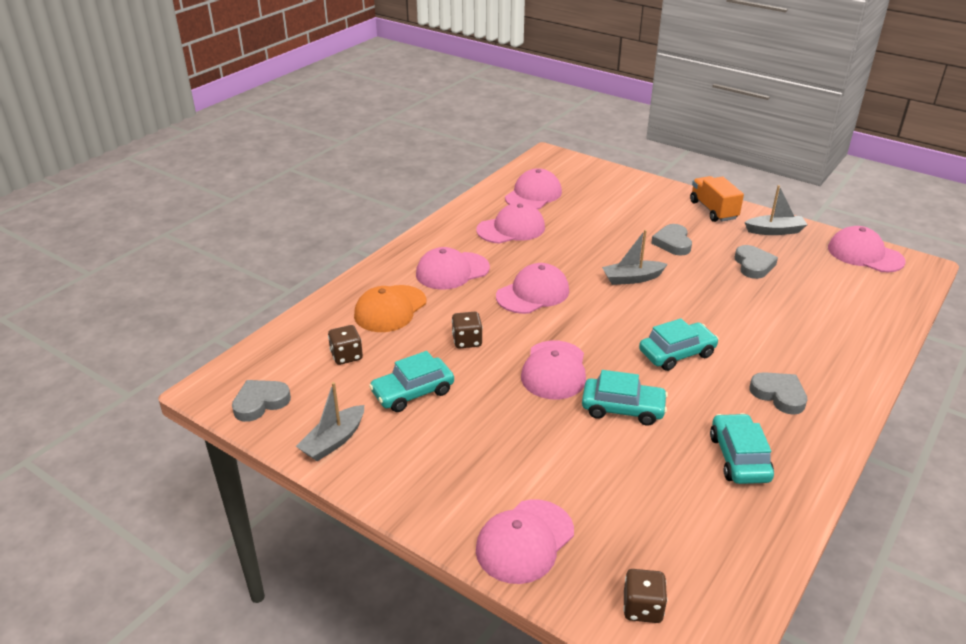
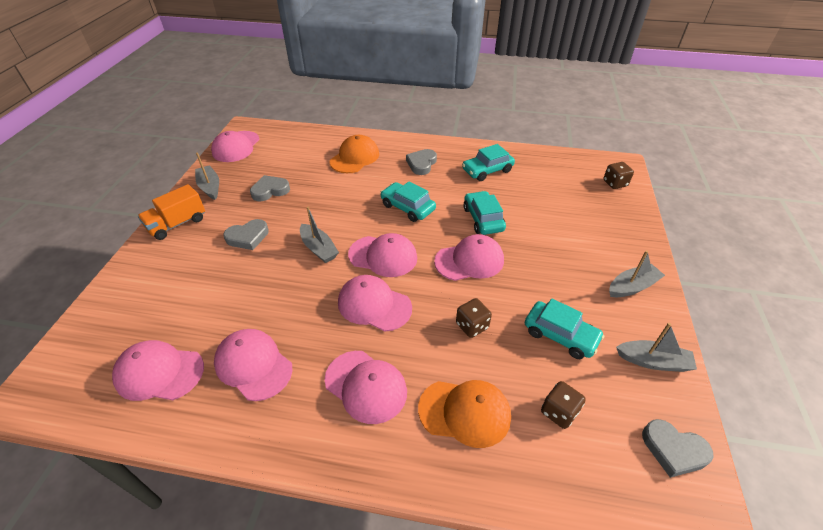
camera: 115 degrees left, 10 degrees up
(427, 485) = (632, 287): none -> grey boat
(524, 541) = (623, 230): pink cap -> pink cap (383, 256)
(813, 339) = (354, 158): none -> orange cap

